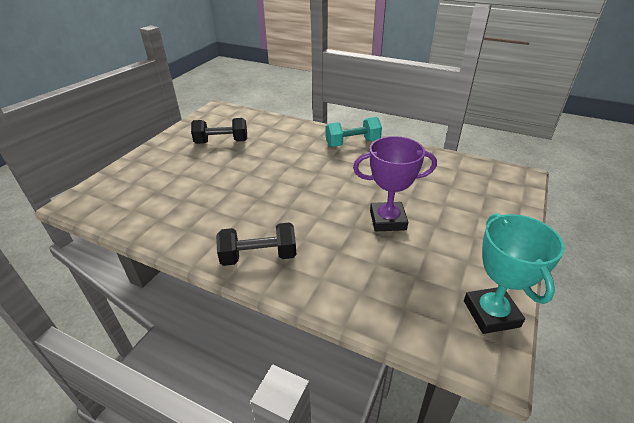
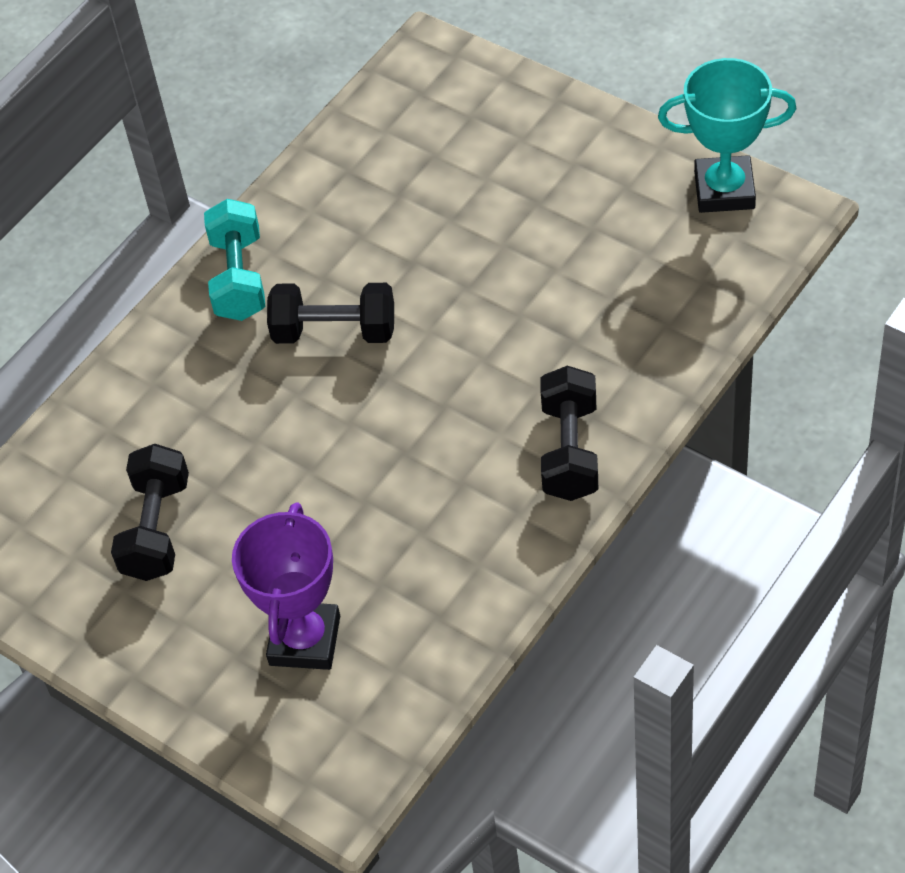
camera: 75 degrees left, 15 degrees up
(328, 170) = (334, 331): none -> black dumbbell
(387, 220) = (512, 264): purple trophy -> purple trophy (305, 640)

